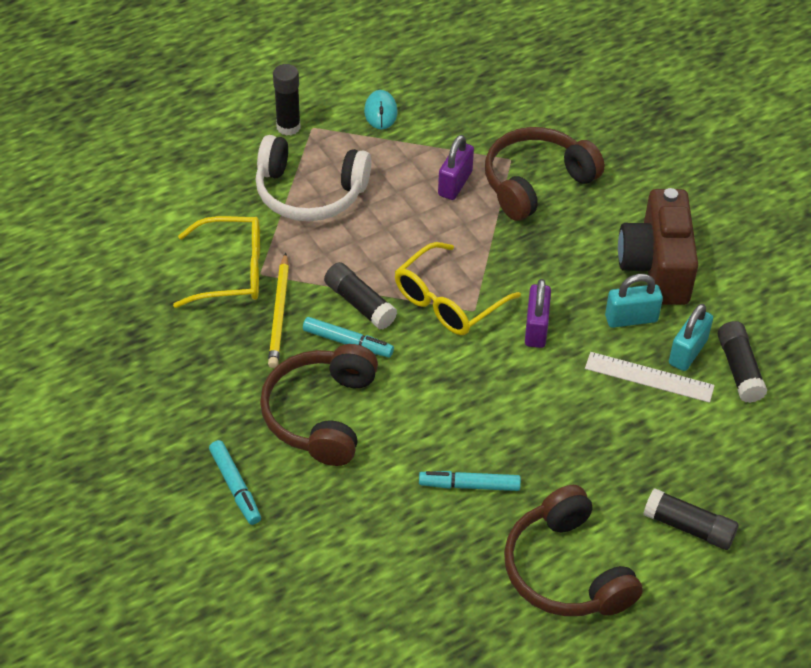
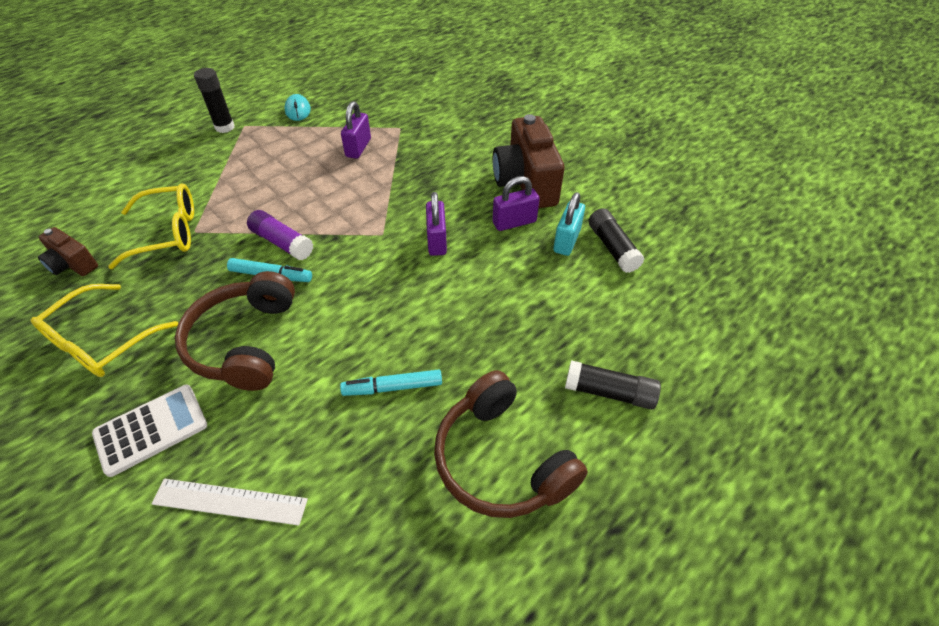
camera: 10 degrees left, 0 degrees up
(133, 295) = (72, 264): none -> brown camera
(235, 486) = (151, 430): turquoise marker -> white calculator
(279, 313) = (209, 260): yellow pencil -> none
(309, 192) = (240, 167): white headphones -> none
(359, 304) = (282, 243): black glue stick -> purple glue stick
(447, 301) = (359, 231): yellow glasses -> yellow glasses (101, 342)
(536, 183) = (421, 140): brown headphones -> none
(631, 318) = (514, 222): turquoise padlock -> purple padlock
(649, 377) = (540, 265): white ruler -> white ruler (230, 501)

